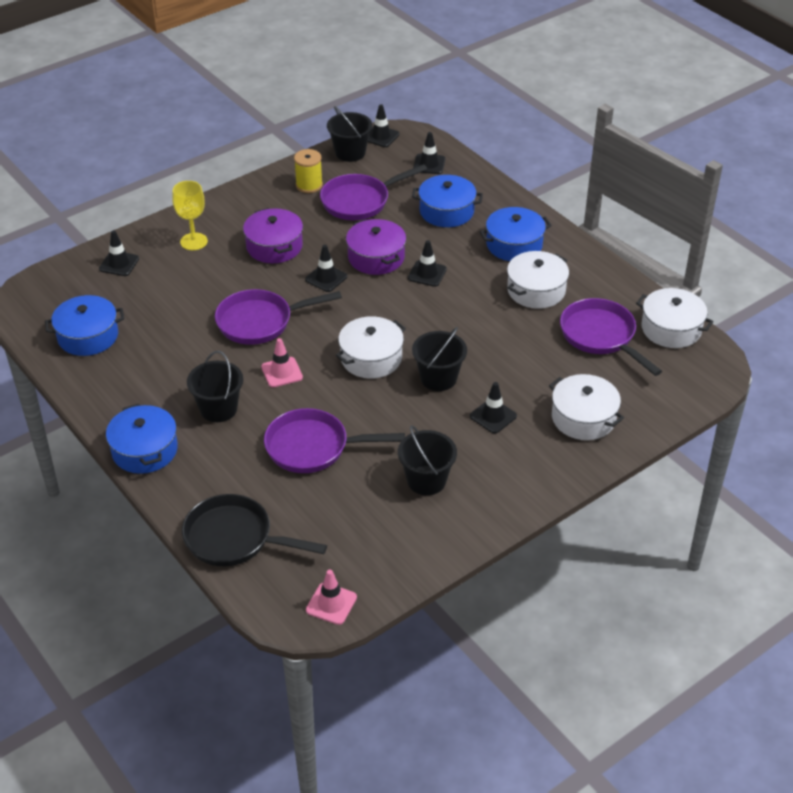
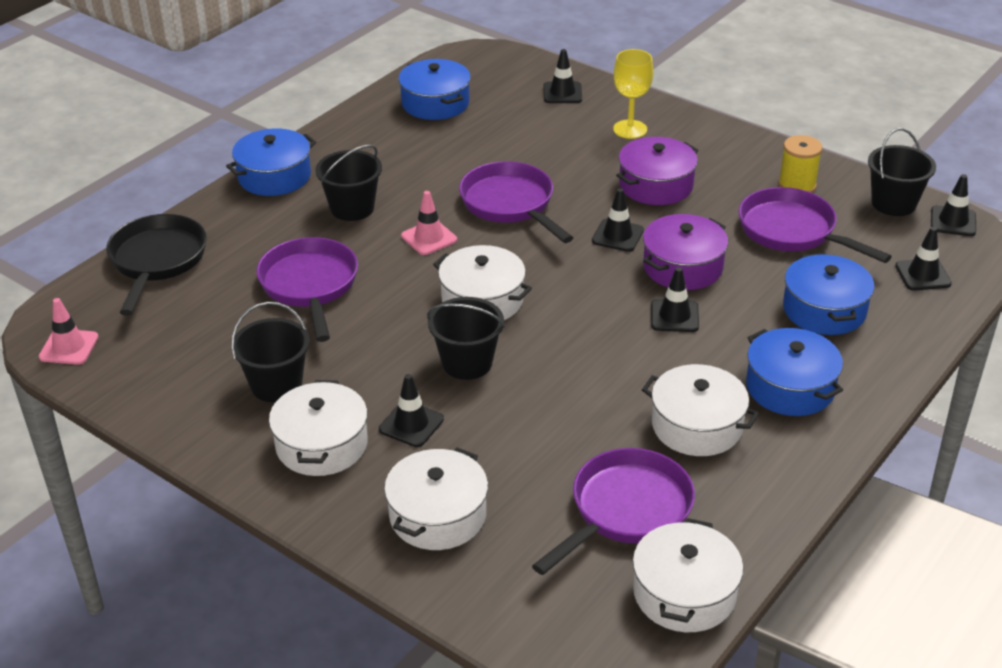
camera: 75 degrees right, 5 degrees down
(499, 464) = (321, 444): none -> white pot

